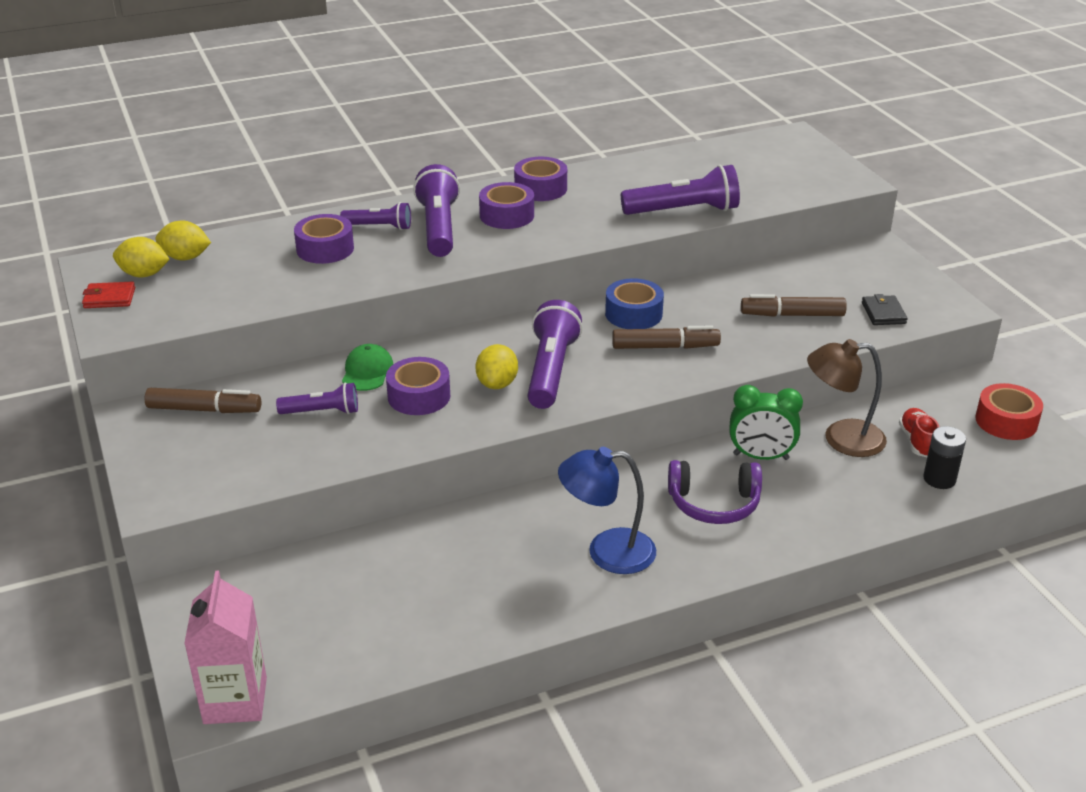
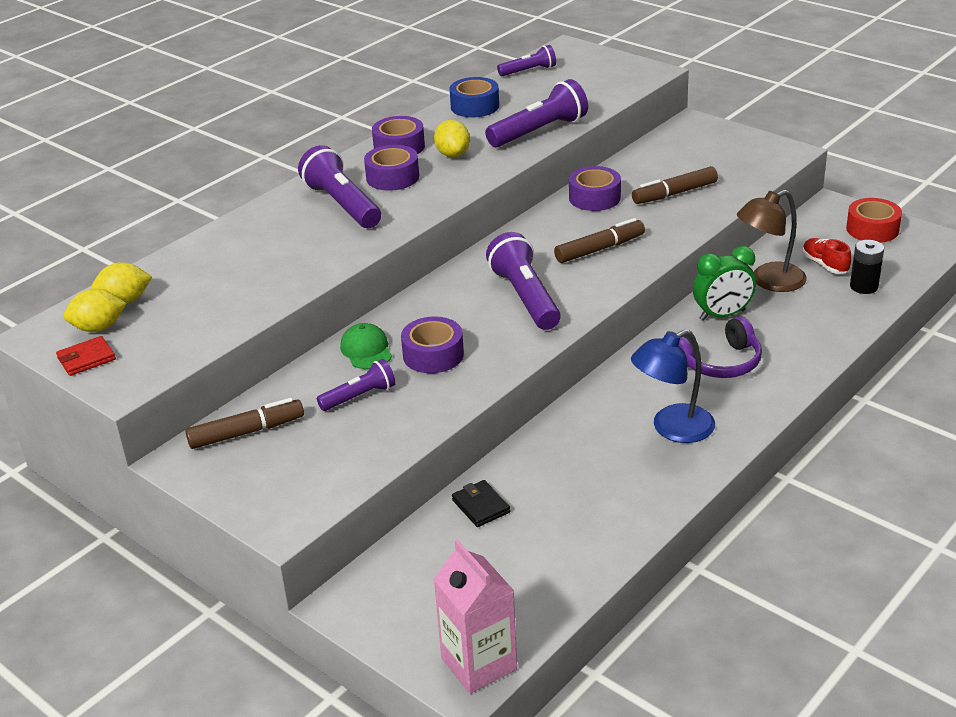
camera: 25 degrees left, 0 degrees up
(325, 249) = (255, 253): purple tape -> purple tape (594, 198)
(379, 227) = (286, 219): purple flashlight -> purple flashlight (529, 71)
(497, 384) = (490, 322): yellow lemon -> yellow lemon (453, 154)
(633, 314) = (549, 231): blue tape -> blue tape (475, 106)
(883, 313) = (741, 171): black wallet -> black wallet (481, 506)

